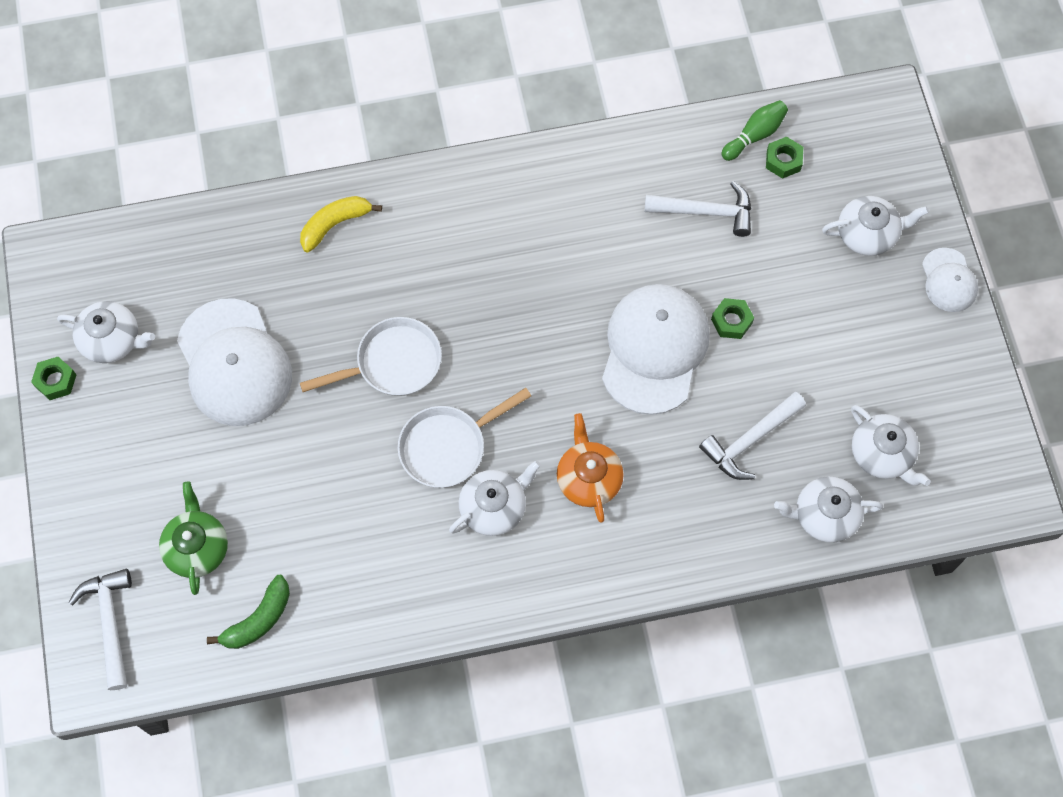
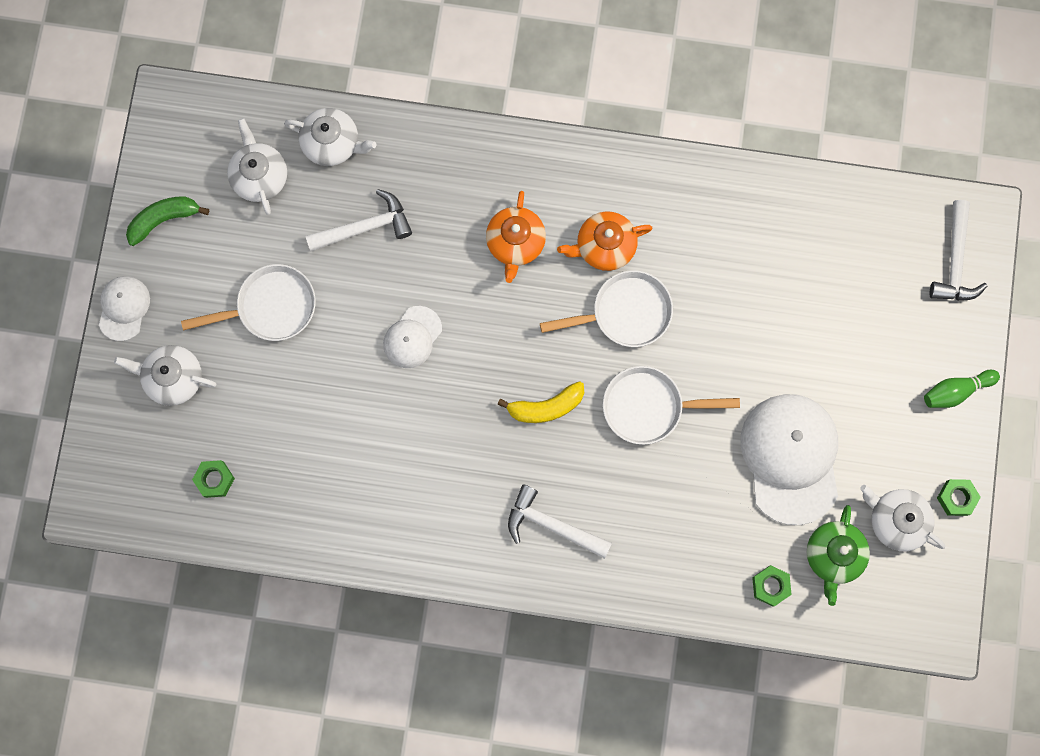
camera: 160 degrees left, 10 degrees up
(197, 547) = (866, 300): green teapot -> green teapot (833, 555)
(259, 619) = (830, 221): green banana -> green banana (164, 219)
(335, 224) = (658, 565): yellow banana -> yellow banana (546, 407)
(494, 507) = (604, 246): white teapot -> orange teapot
(654, 349) = (412, 337): white cap -> white cap, size x0.51
(705, 212) = (310, 453): white hammer -> white hammer (552, 525)
(731, 321) = (333, 339): green nut -> green nut (770, 586)
(755, 135) = (229, 516): green bowling pin -> green bowling pin (956, 391)
(807, 330) = (271, 307): none -> white pan

